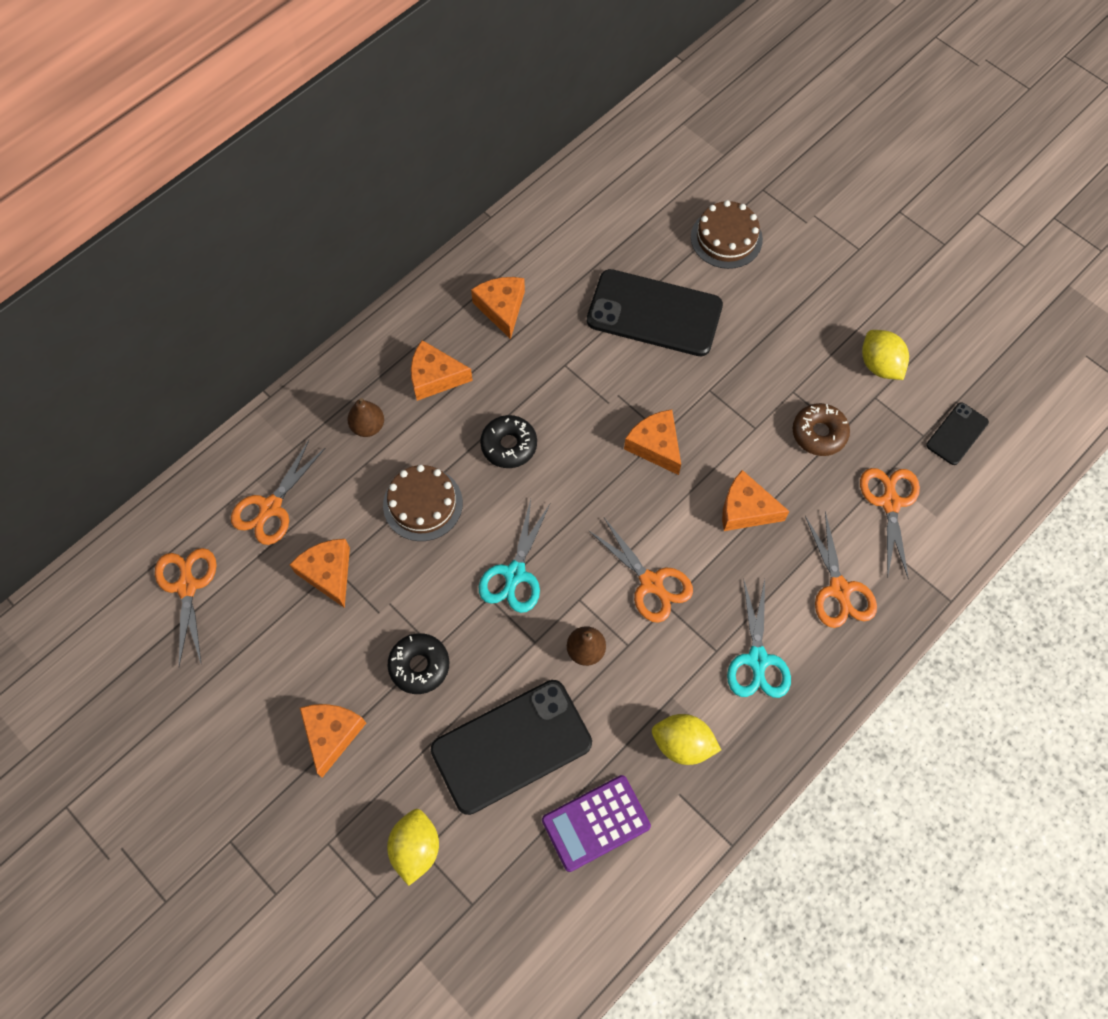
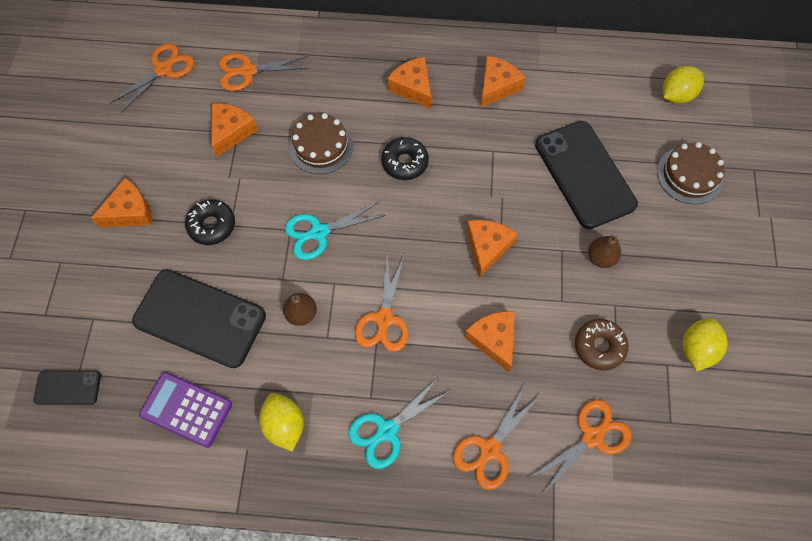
camera: 50 degrees right, 0 degrees up
(368, 426) = (345, 79): brown pear -> brown pear (601, 257)
(416, 848) = (91, 313): yellow lemon -> yellow lemon (676, 95)
(957, 434) = (696, 446): black phone -> black phone (68, 387)

